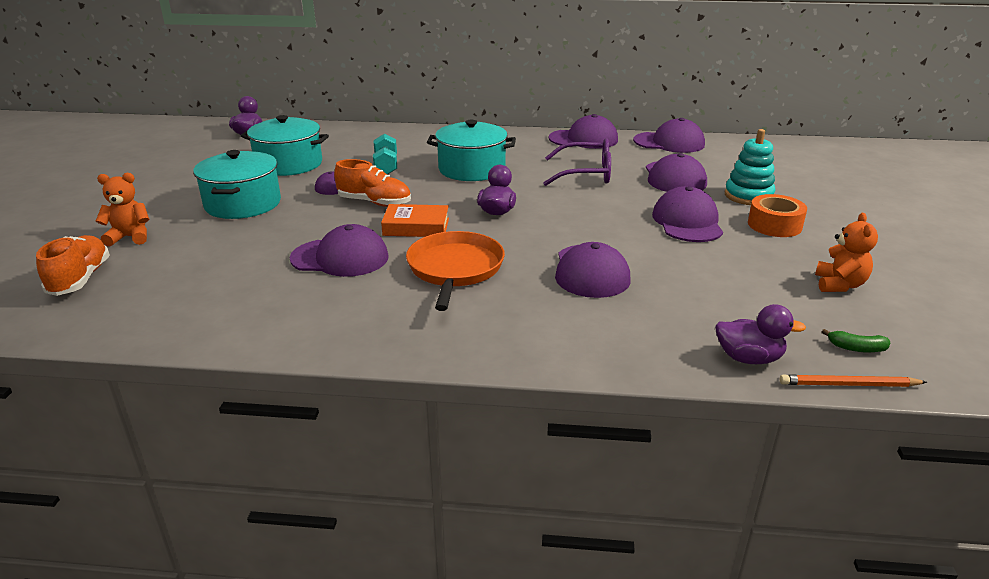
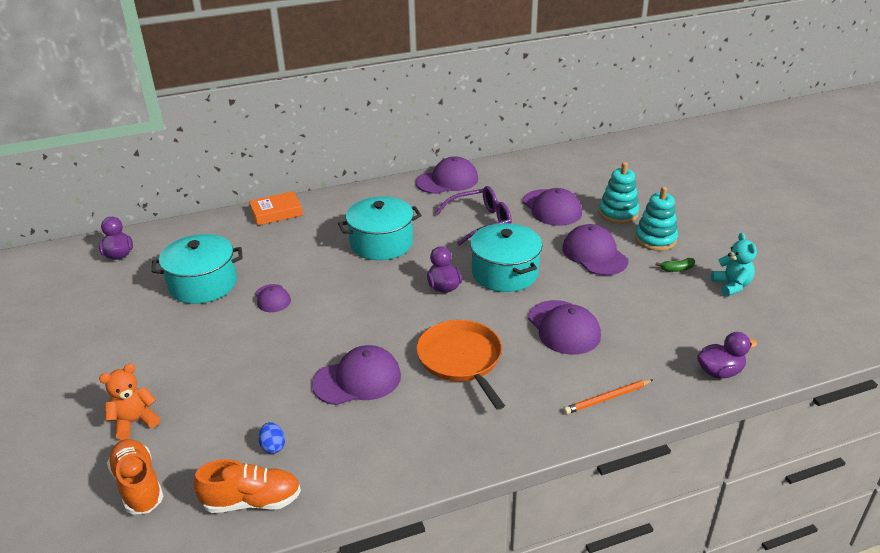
camera: 25 degrees left, 5 degrees up
(213, 284) = (273, 446): none -> blue egg
(243, 204) = (207, 347): turquoise pot -> turquoise pot (505, 273)
(374, 203) = (330, 308): orange shoe -> orange shoe (252, 501)
(386, 166) = (300, 260): turquoise dumbbell -> none
(416, 227) = (391, 324): orange book -> orange book (276, 212)
(669, 143) = (519, 167): purple cap -> none
(774, 225) = (655, 239): orange tape -> turquoise stacking toy
(839, 285) = (731, 286): orange teddy bear -> turquoise teddy bear
(848, 385) = (788, 372): orange pencil -> orange pencil (607, 398)
(856, 348) = (774, 339): green banana -> green banana (677, 269)

